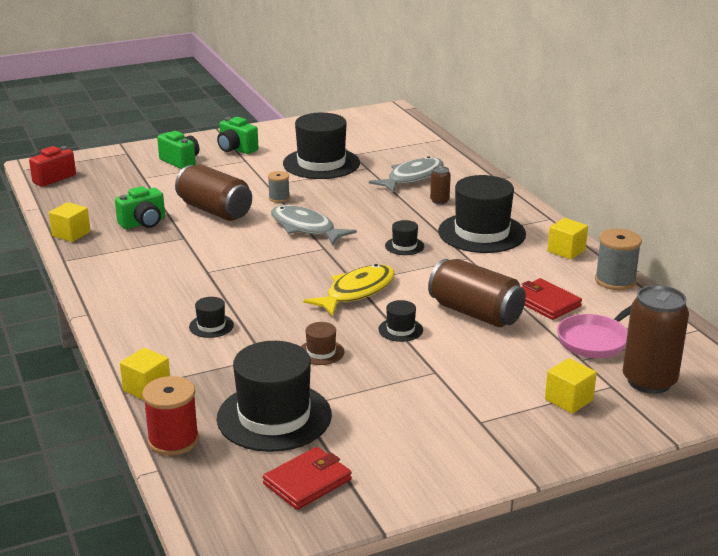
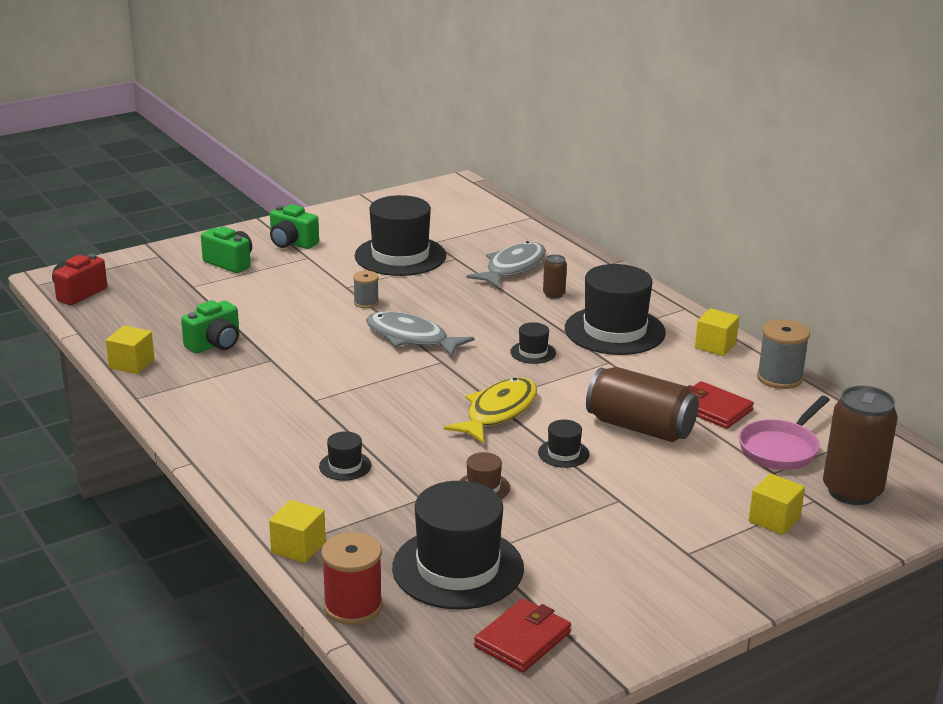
camera: 10 degrees left, 0 degrees up
(215, 211) = (295, 323): brown can -> none

